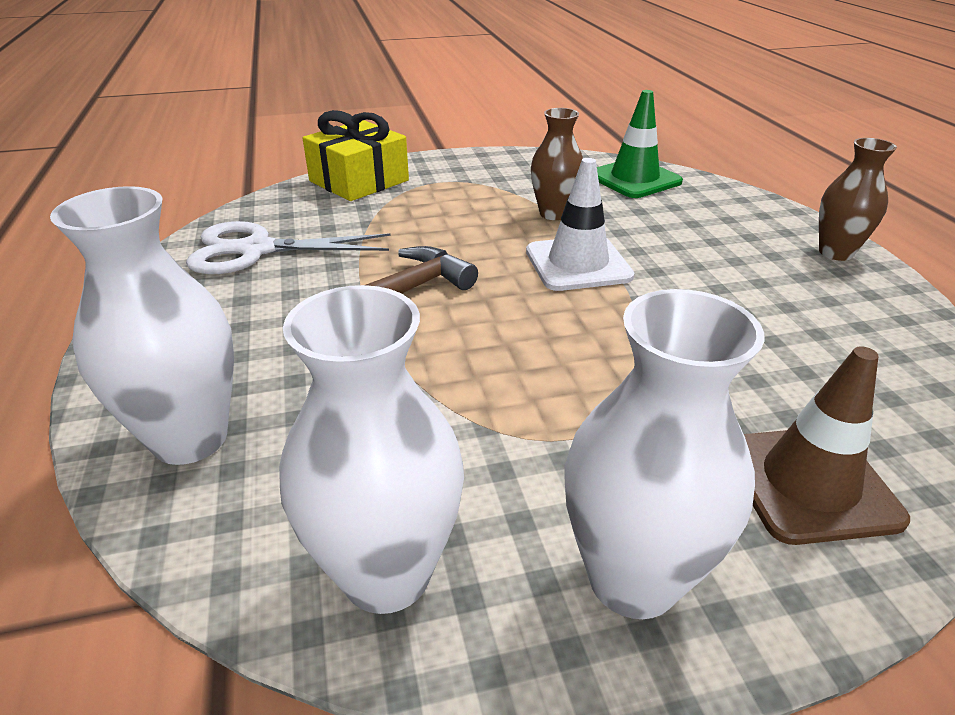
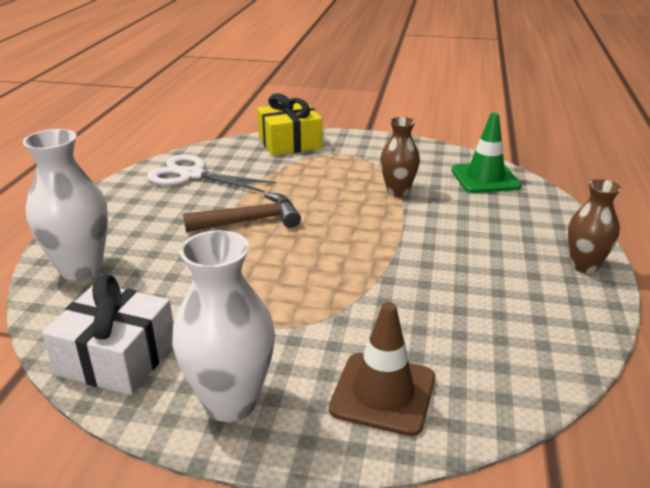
camera: 25 degrees right, 5 degrees down
(386, 574) = (117, 357): white vase -> white gift
(578, 264) = (379, 228): white traffic cone -> none

